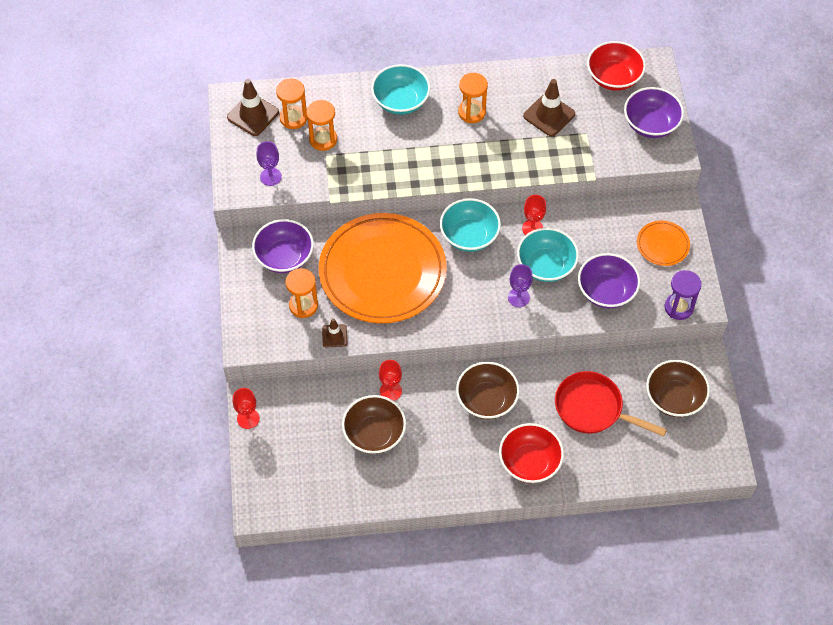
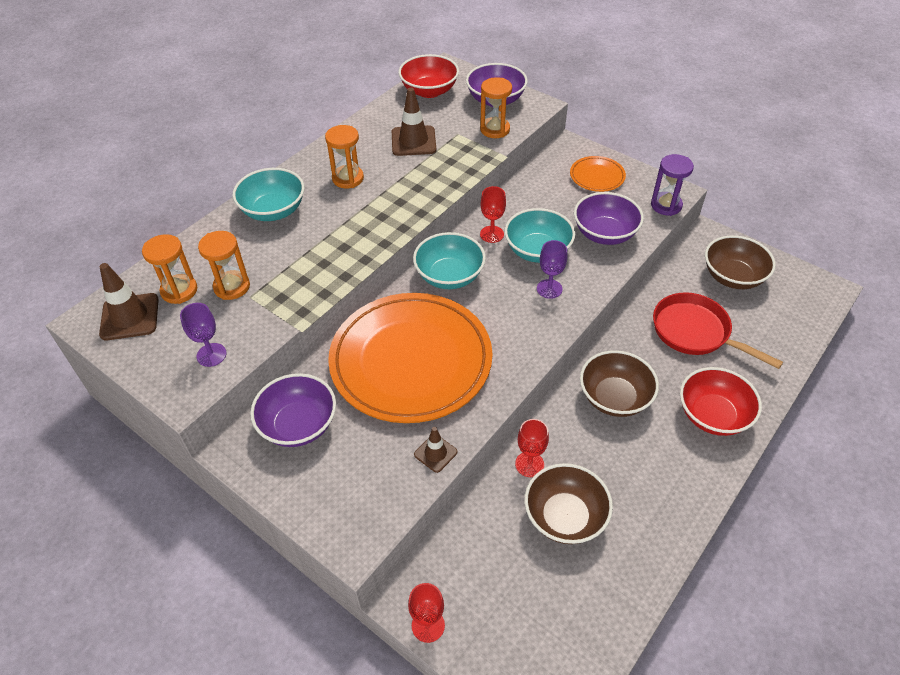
camera: 45 degrees left, 10 degrees down
(303, 305) = (371, 452): orange hourglass -> orange hourglass (495, 129)
(593, 408) = (695, 332): red pan -> red pan turned 60 degrees clockwise

